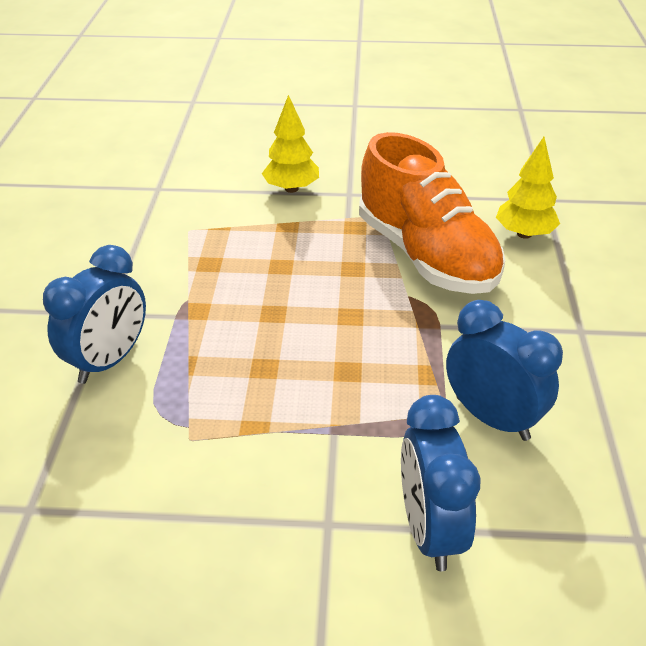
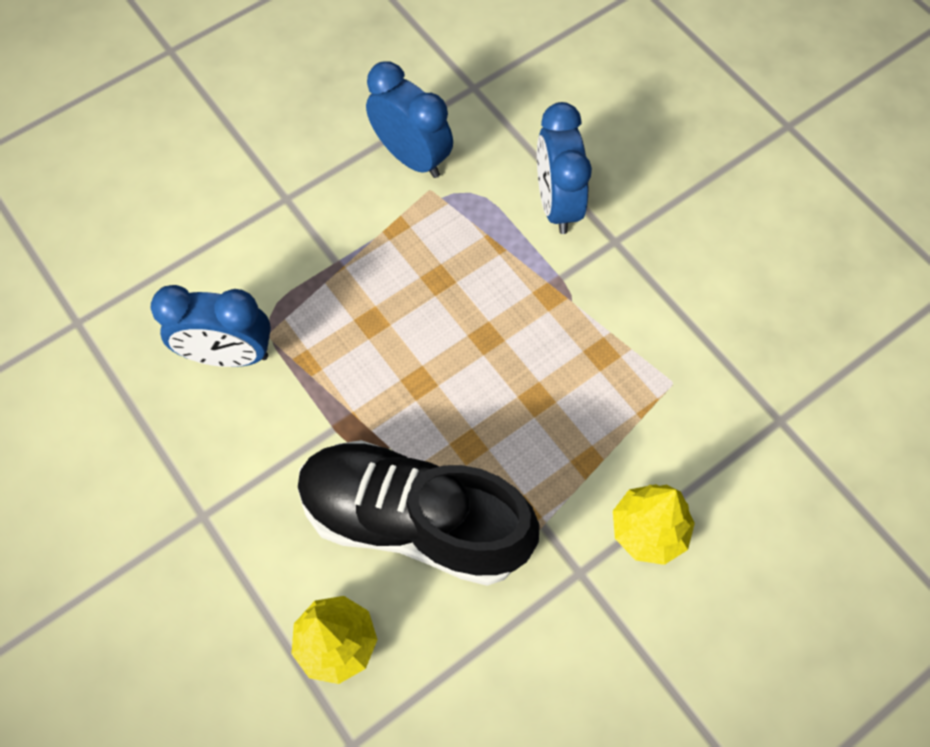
camera: 140 degrees right, 25 degrees up
(426, 255) = (415, 521): orange shoe -> black shoe
(429, 530) = (219, 236): blue clock -> blue clock (412, 157)

